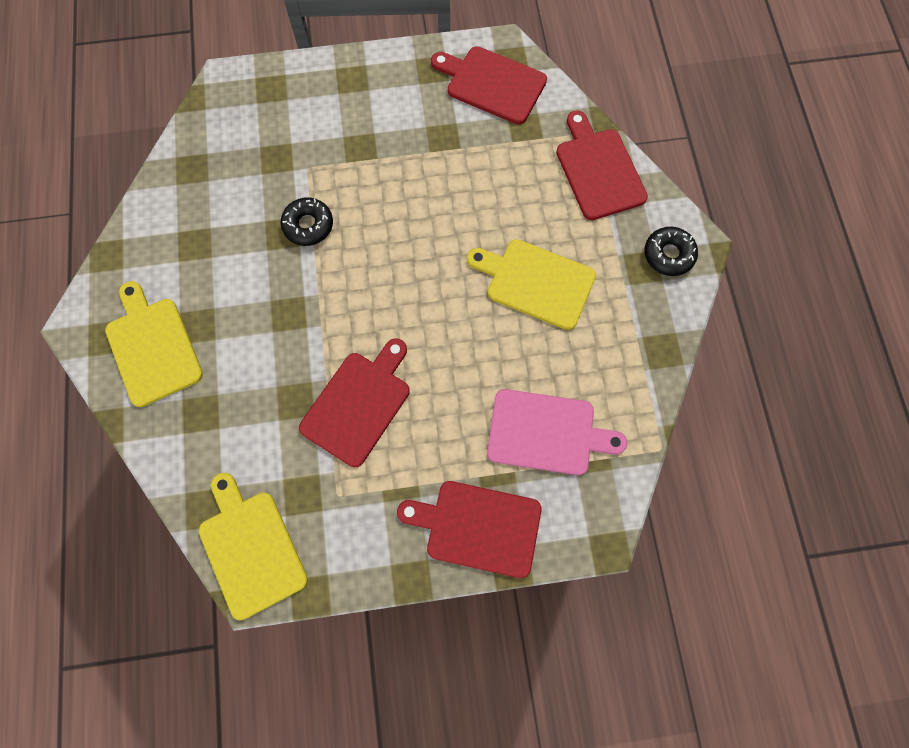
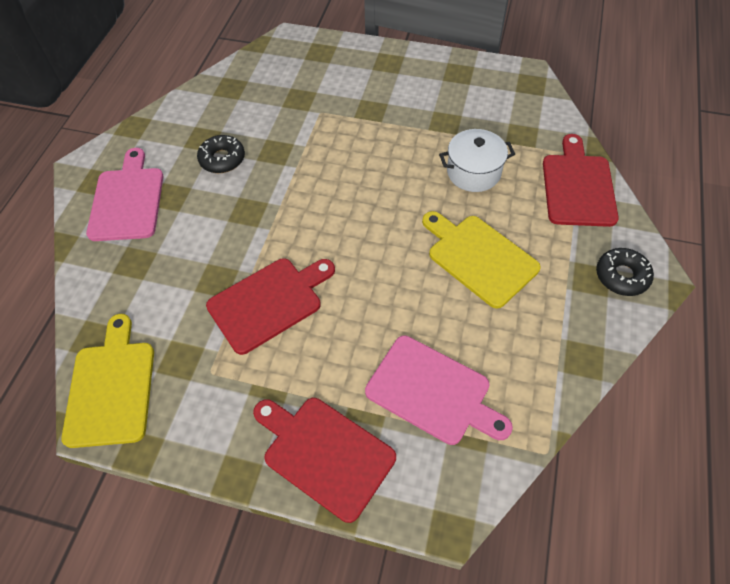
camera: 25 degrees right, 15 degrees down
(152, 347) = (127, 200): yellow cutting board -> pink cutting board
(308, 225) = (299, 152): black donut -> black donut (222, 159)
(492, 84) = (506, 96): red cutting board -> none
(494, 188) = (473, 172): none -> white pot

